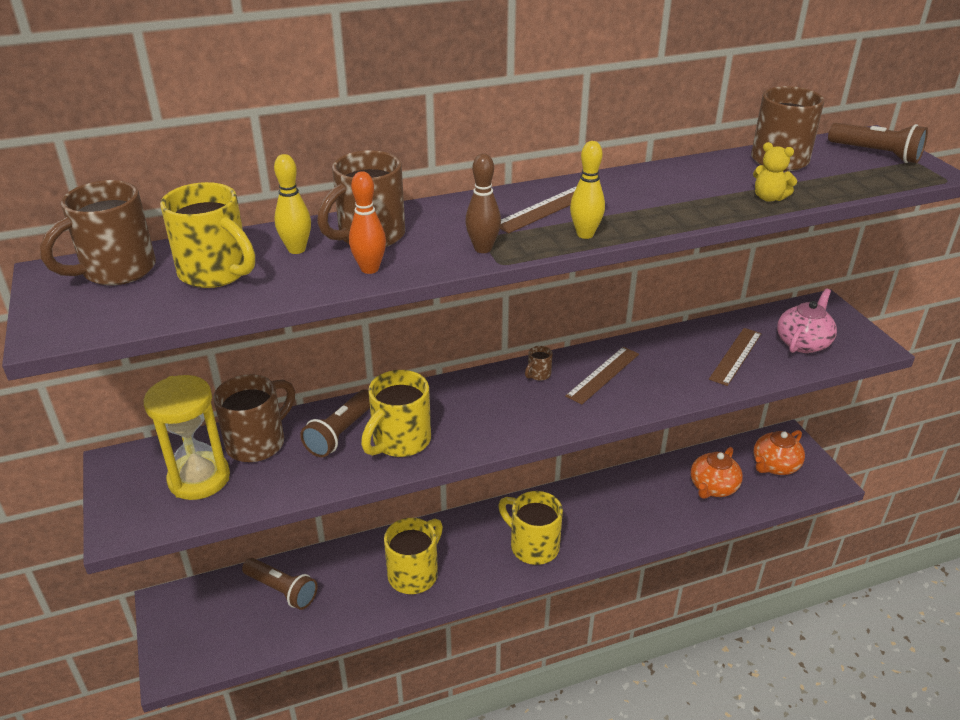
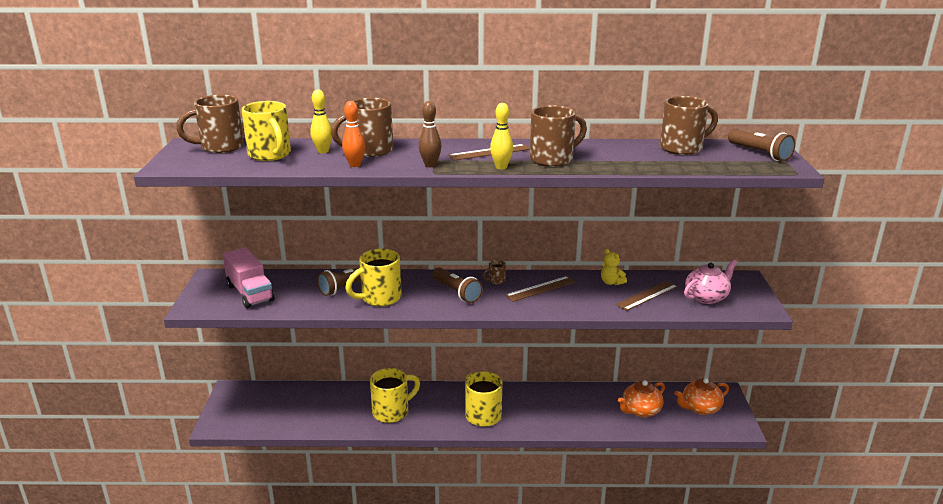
camera: 20 degrees right, 10 degrees down
(199, 478) = (250, 293): yellow hourglass -> pink truck
(258, 442) = (295, 282): brown mug -> brown mug (553, 159)
(282, 590) = (303, 400): brown flashlight -> brown flashlight (456, 292)
(769, 198) = (648, 166): yellow teddy bear -> yellow teddy bear (611, 282)

